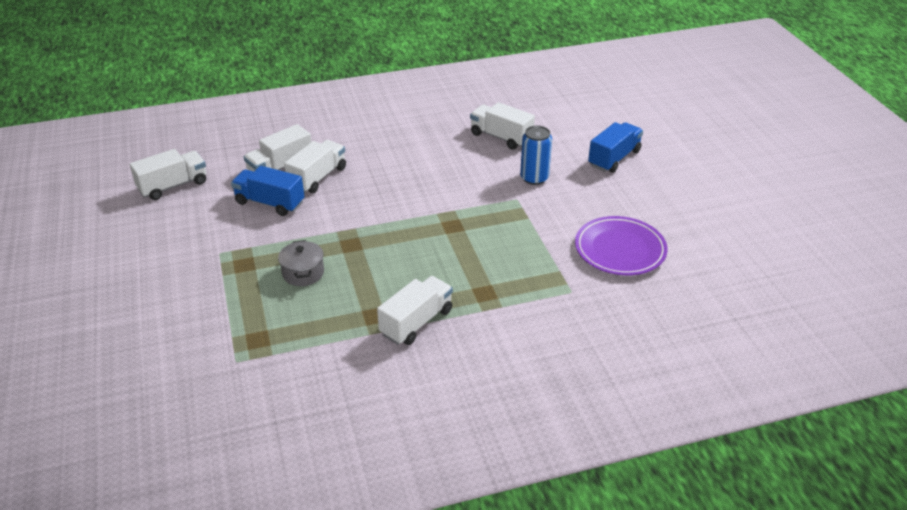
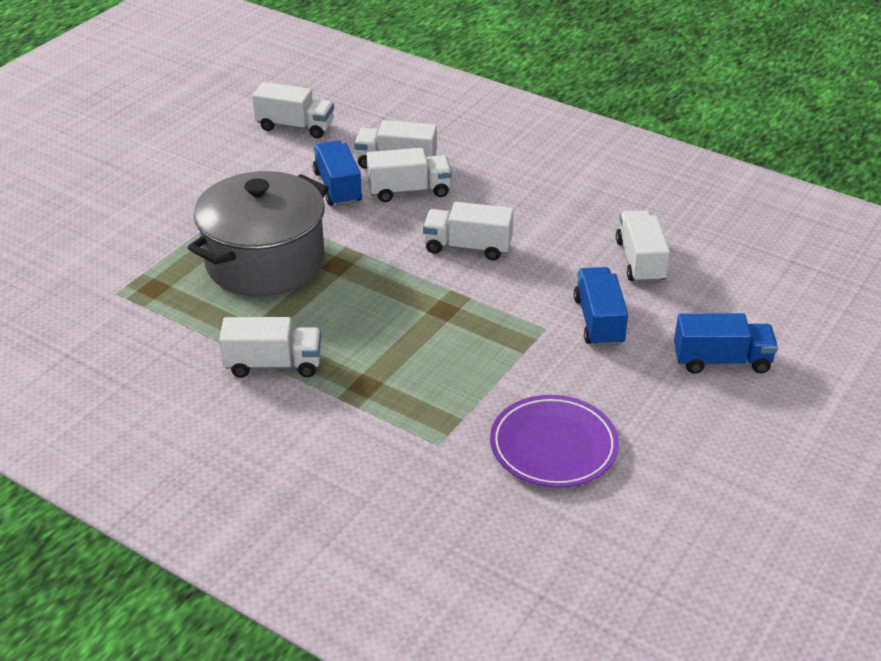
camera: 50 degrees right, 0 degrees up
(303, 273) = (265, 262): grey pot -> grey pot, size x2.46
(406, 186) = (467, 247): none -> white truck
(534, 178) = (598, 321): blue can -> blue truck

